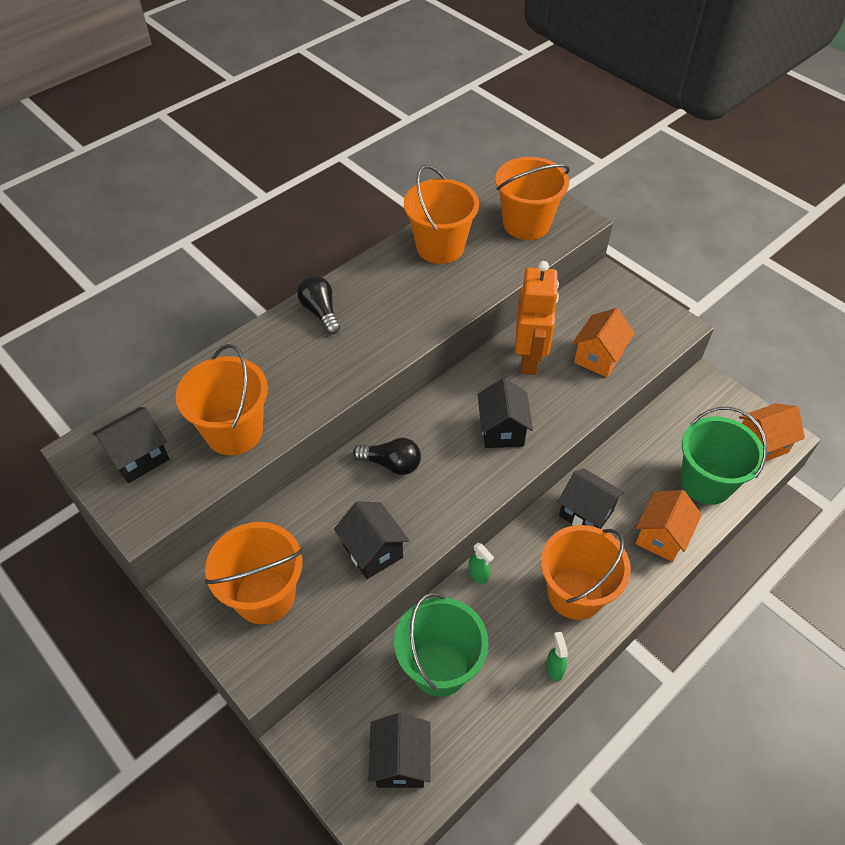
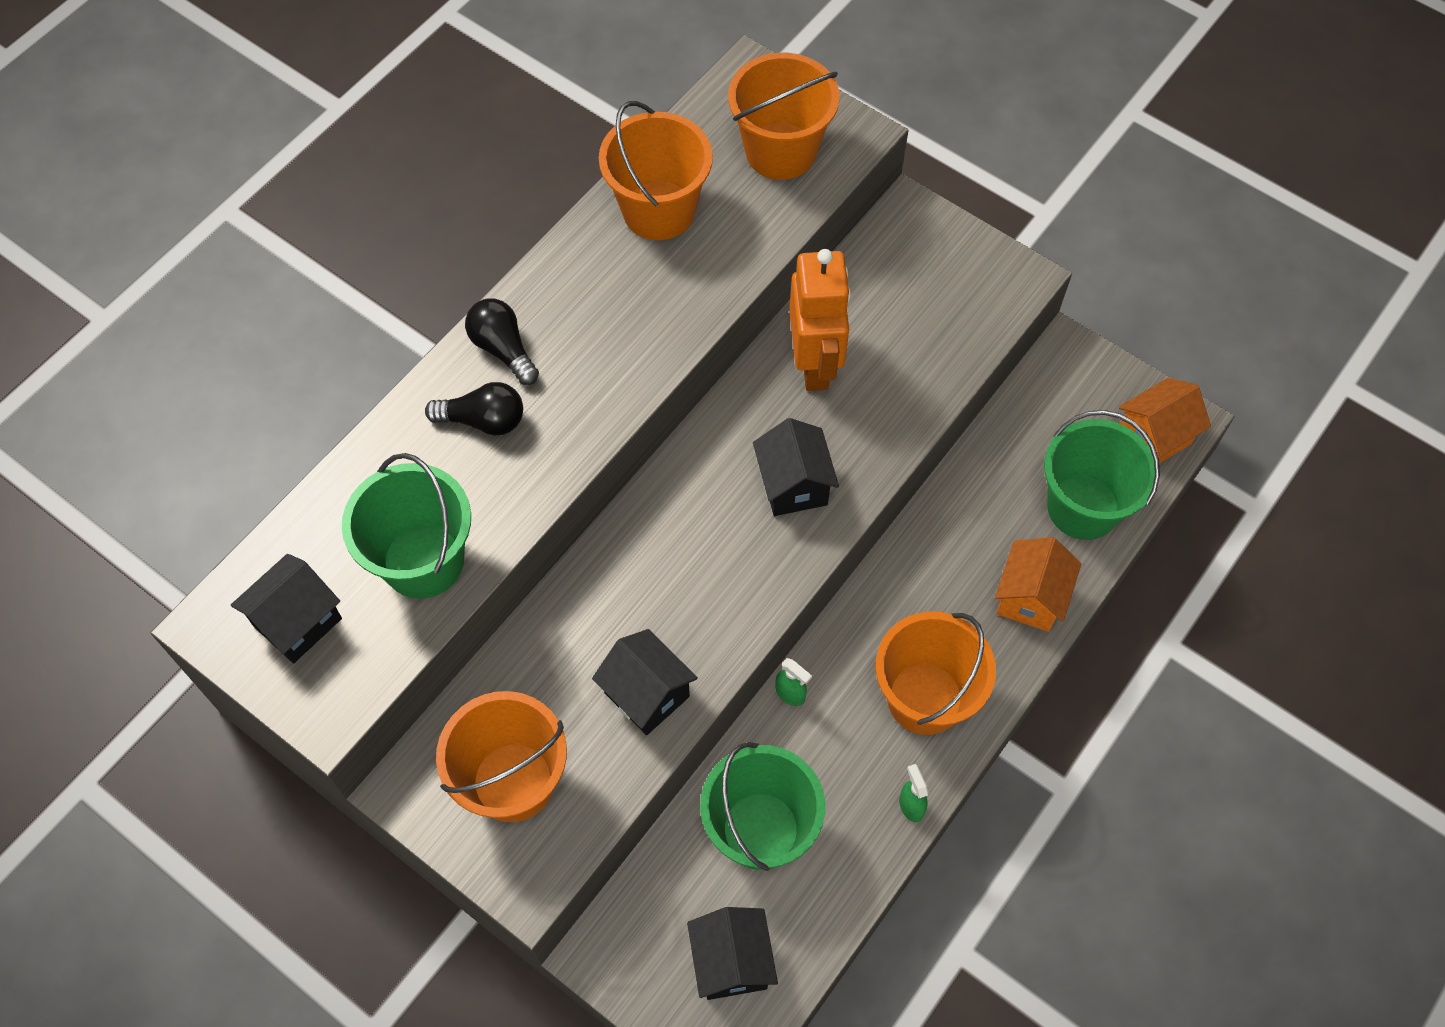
camera: 10 degrees left, 10 degrees up
(234, 431) = (423, 561): orange bucket -> green bucket
(391, 464) = (647, 561): black light bulb -> black light bulb (483, 420)
(586, 513) = (924, 580): black house -> none
(598, 357) = (913, 348): orange house -> none

